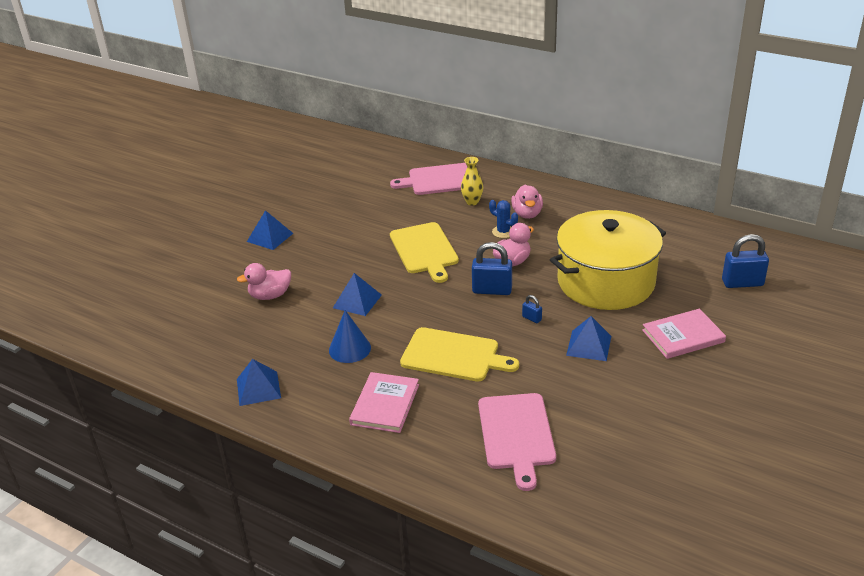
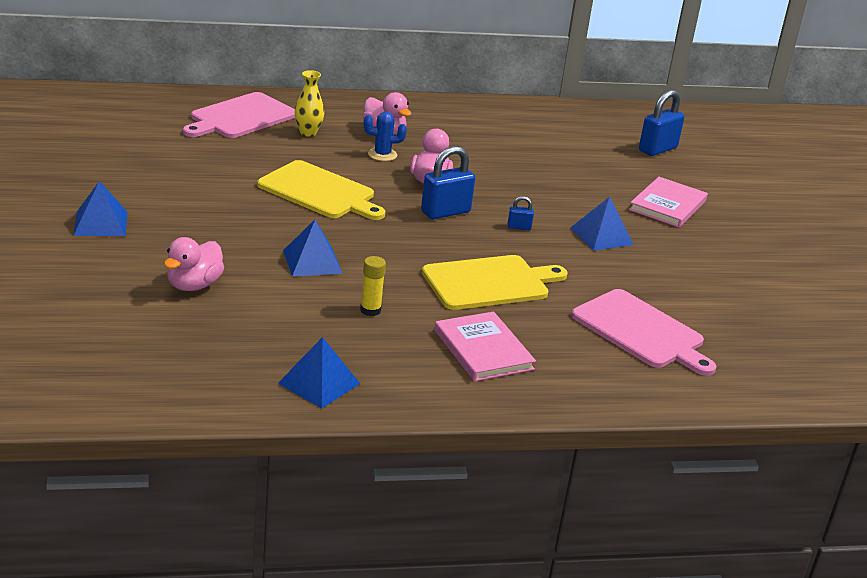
camera: 45 degrees left, 5 degrees down
(349, 349) = (370, 310): blue cone -> yellow glue stick
(606, 282) = (543, 177): yellow pot -> none

